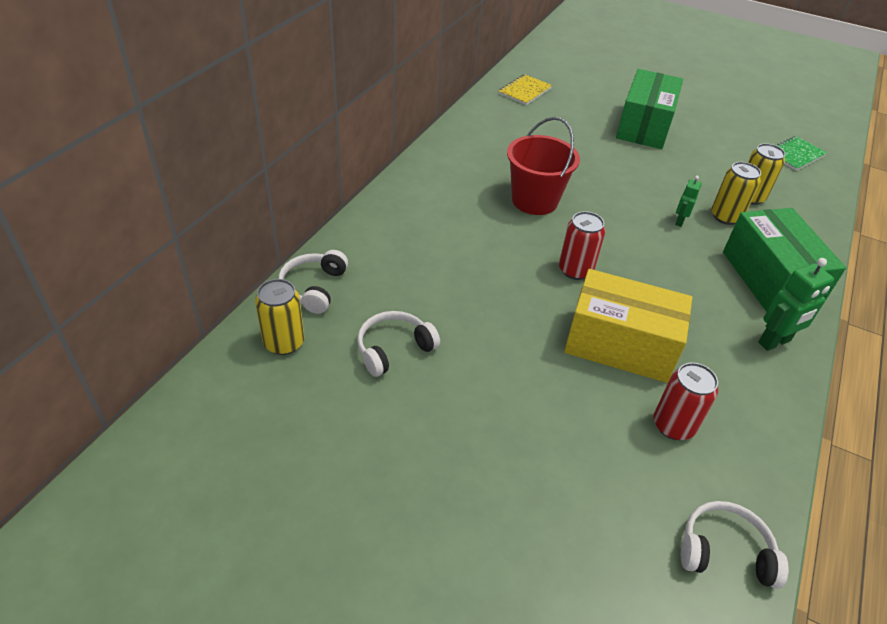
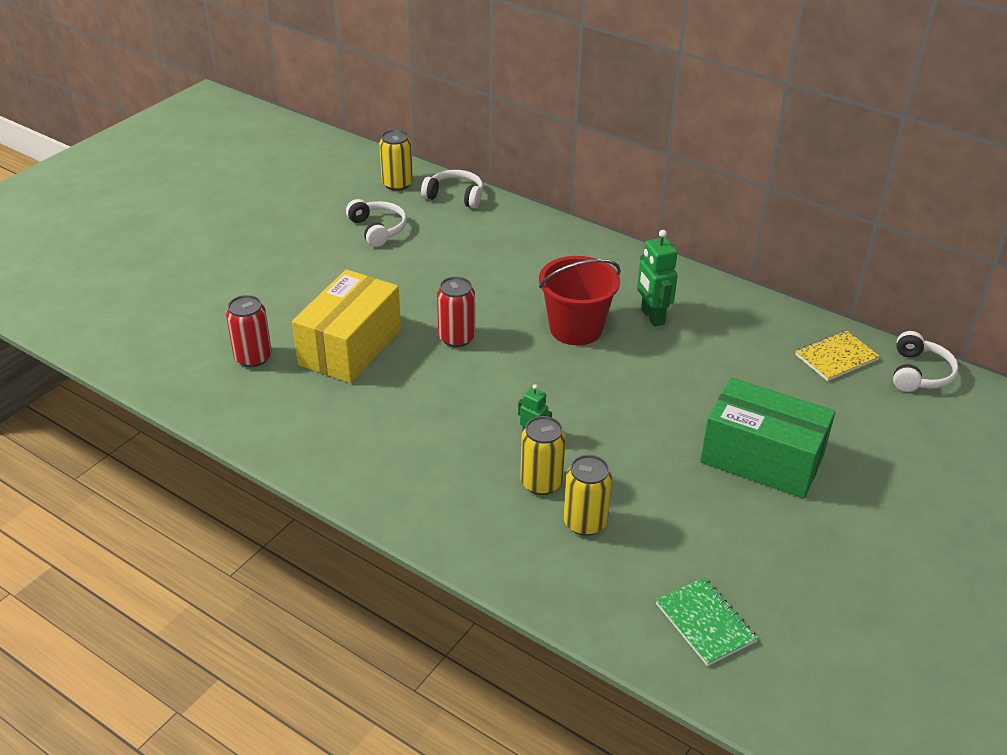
camera: 100 degrees right, 5 degrees down
(525, 91) = (836, 357): yellow notebook -> yellow notebook turned 75 degrees counterclockwise
(725, 552) = (138, 355): white headphones -> white headphones (919, 373)
(769, 279) = (419, 484): green box -> none
(774, 342) = (324, 454): green robot -> green robot (652, 317)

